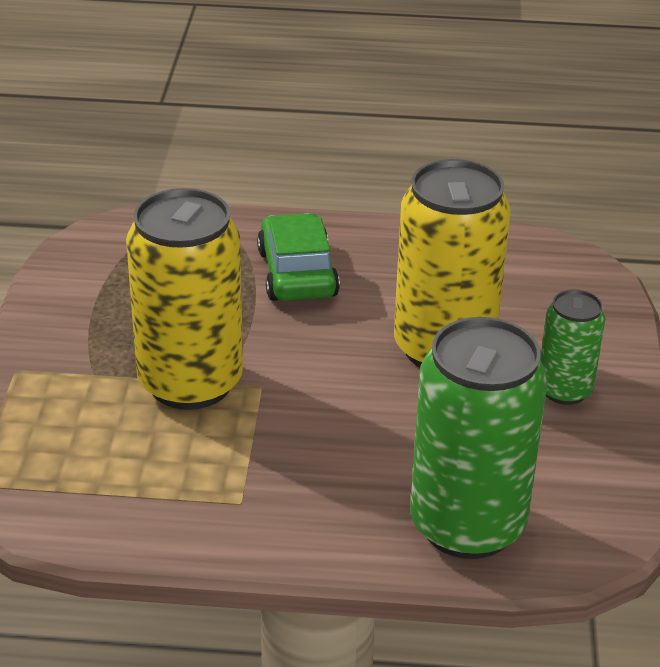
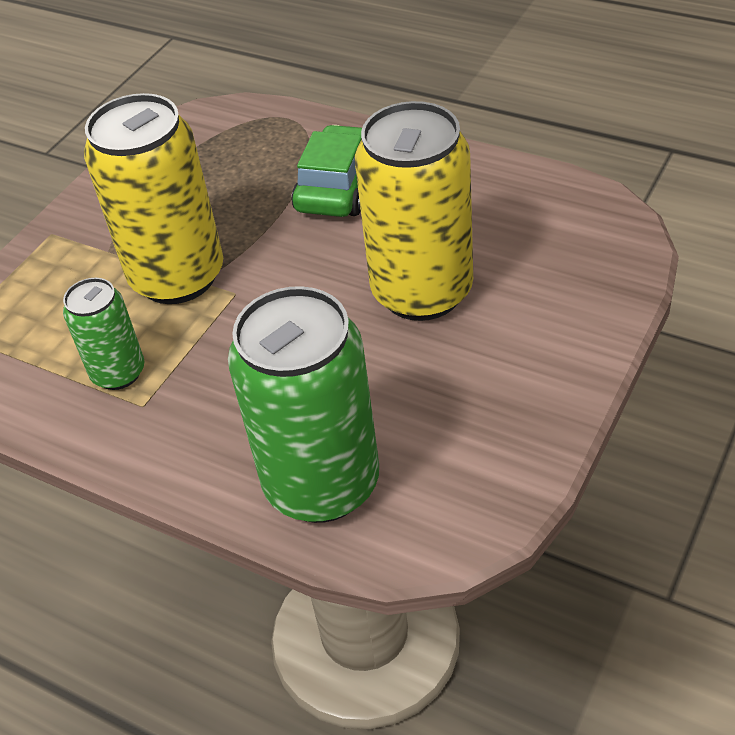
camera: 30 degrees right, 10 degrees up
(564, 390) = (511, 363): green can -> green can (118, 373)

